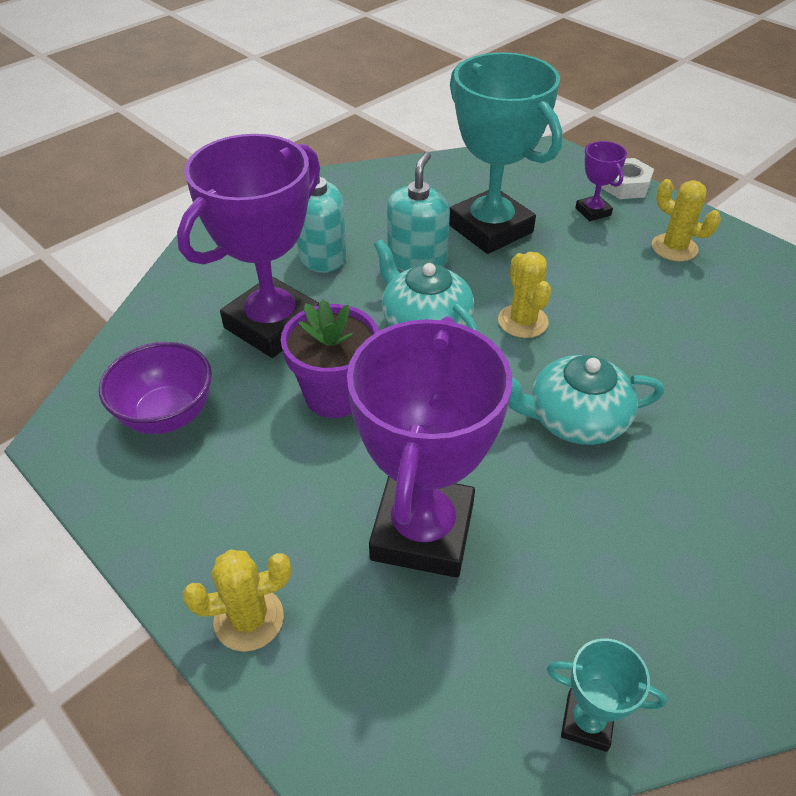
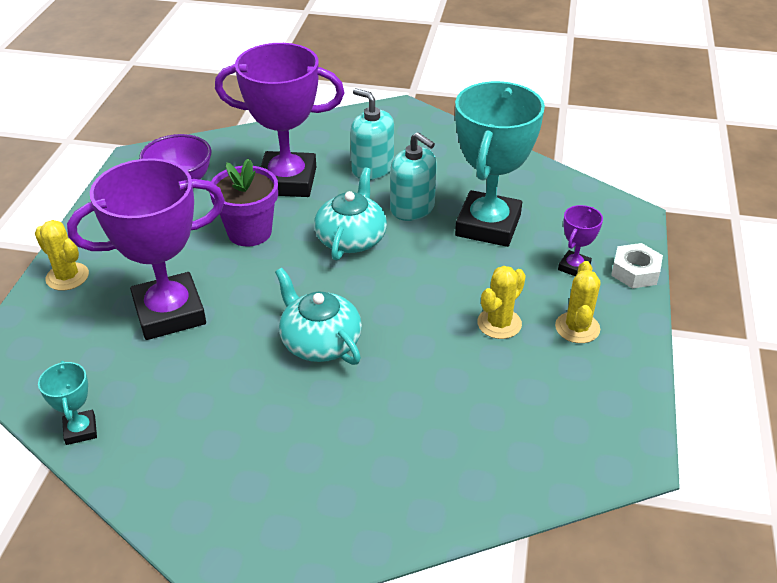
camera: 55 degrees right, 5 degrees down
(417, 260) = (412, 208): turquoise soap dispenser -> turquoise soap dispenser turned 60 degrees clockwise
(523, 321) = (397, 281): yellow cactus -> yellow cactus (499, 323)

